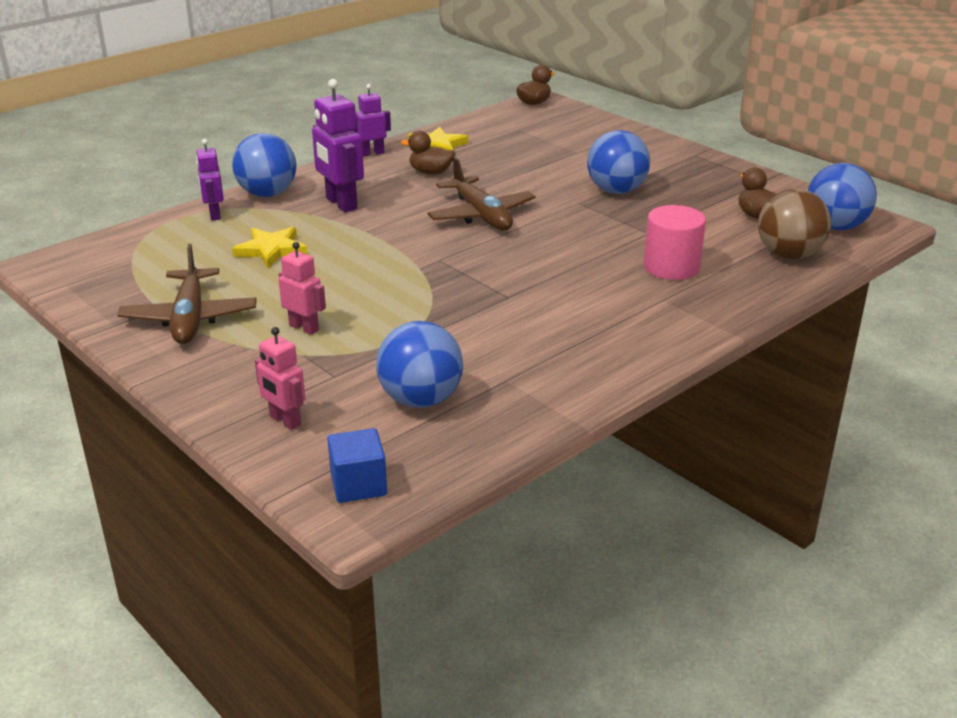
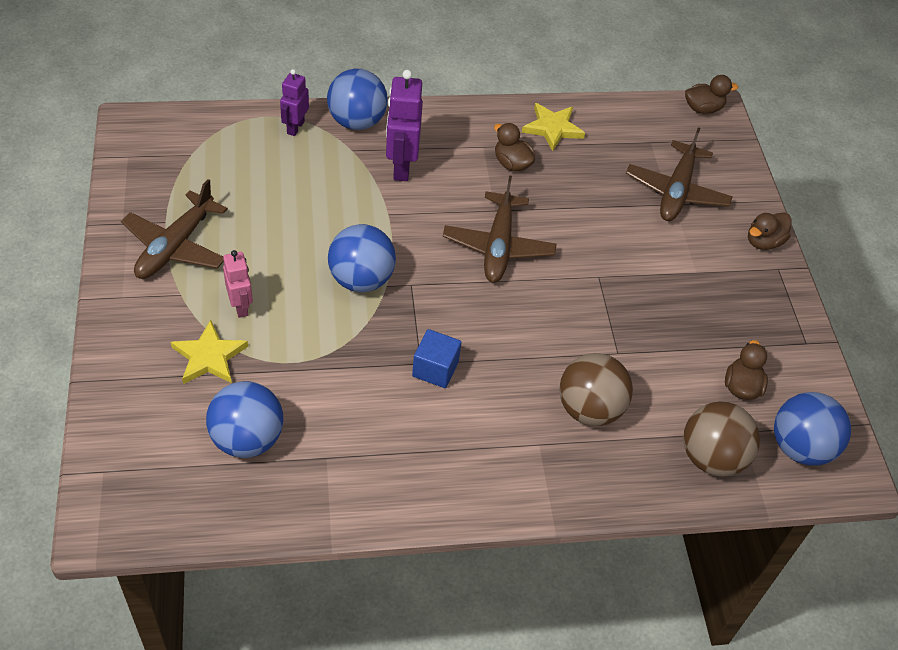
camera: 30 degrees right, 20 degrees up
(271, 250) = (298, 197): yellow star -> yellow star (209, 357)
(285, 421) = (142, 400): pink robot -> none
(358, 484) = (130, 497): blue cube -> blue cube (435, 369)
(372, 153) = (488, 110): purple robot -> none
(573, 145) = (676, 191): none -> brown plane
(616, 191) = (648, 279): blue ball -> blue ball (361, 279)
(667, 147) = (763, 242): none -> brown duck
(671, 267) = (589, 409): pink cylinder -> brown ball

